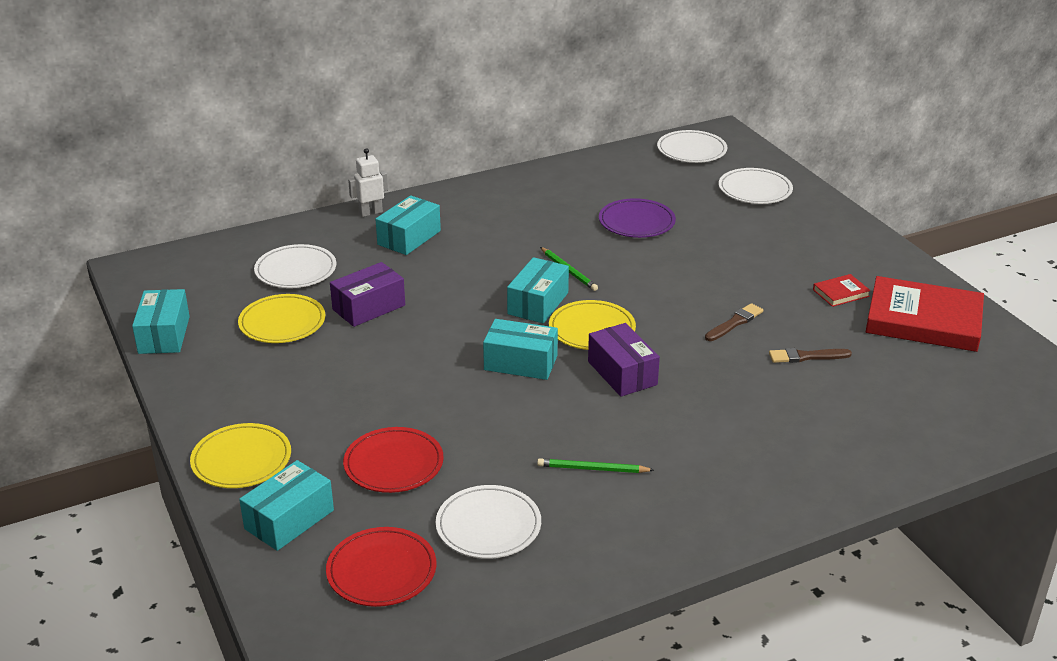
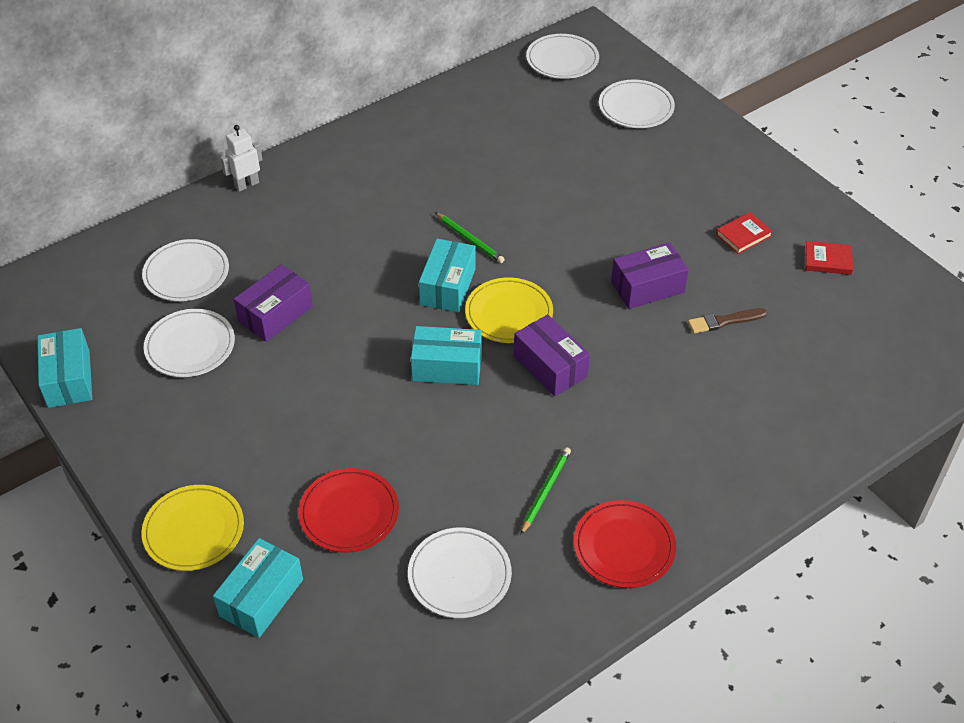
camera: 10 degrees left, 15 degrees up
(282, 322) = (190, 346): yellow plate -> white plate
(381, 570) = (368, 645): red plate -> red plate (624, 546)
(409, 238) = (295, 214): turquoise box -> none
(592, 469) = (545, 491): green pencil -> green pencil turned 120 degrees clockwise
(636, 222) = (525, 165): purple plate -> none
(734, 323) = (647, 287): brown brush -> purple box
(923, 320) = (827, 260): red book -> red book, size x0.43

